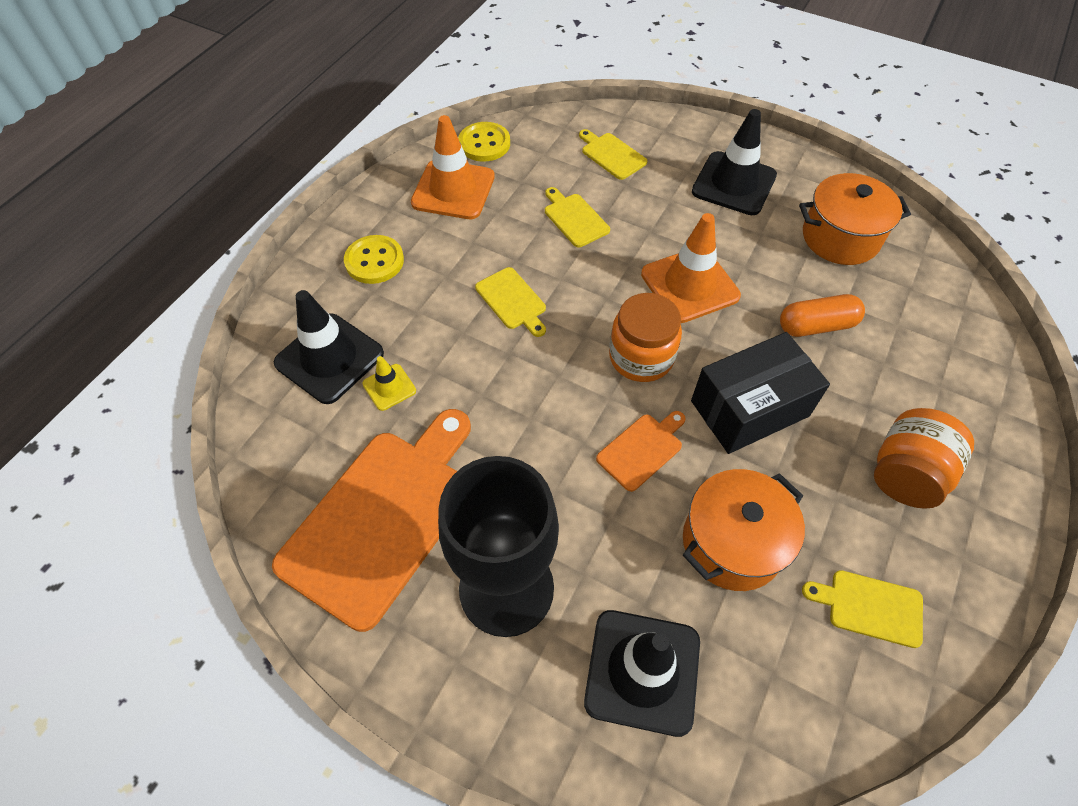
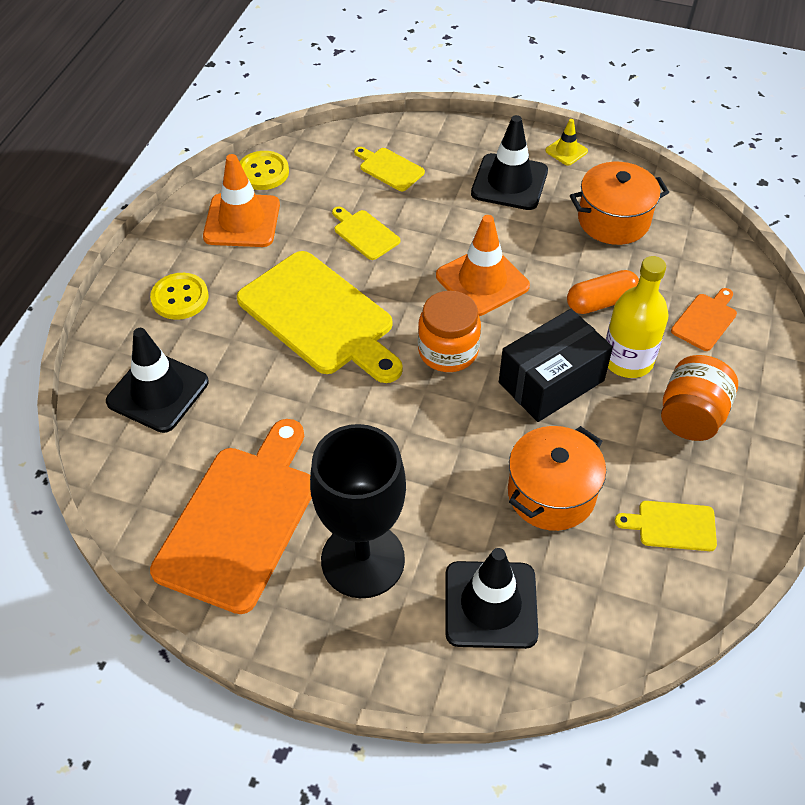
camera: 10 degrees left, 5 degrees down
(389, 387) = (220, 409): yellow traffic cone -> yellow traffic cone (566, 151)
(512, 301) = (320, 317): yellow cutting board -> yellow cutting board, size x2.22
(642, 449) = (461, 429): orange cutting board -> orange cutting board (705, 320)
(838, 396) = (627, 360): none -> yellow bottle

